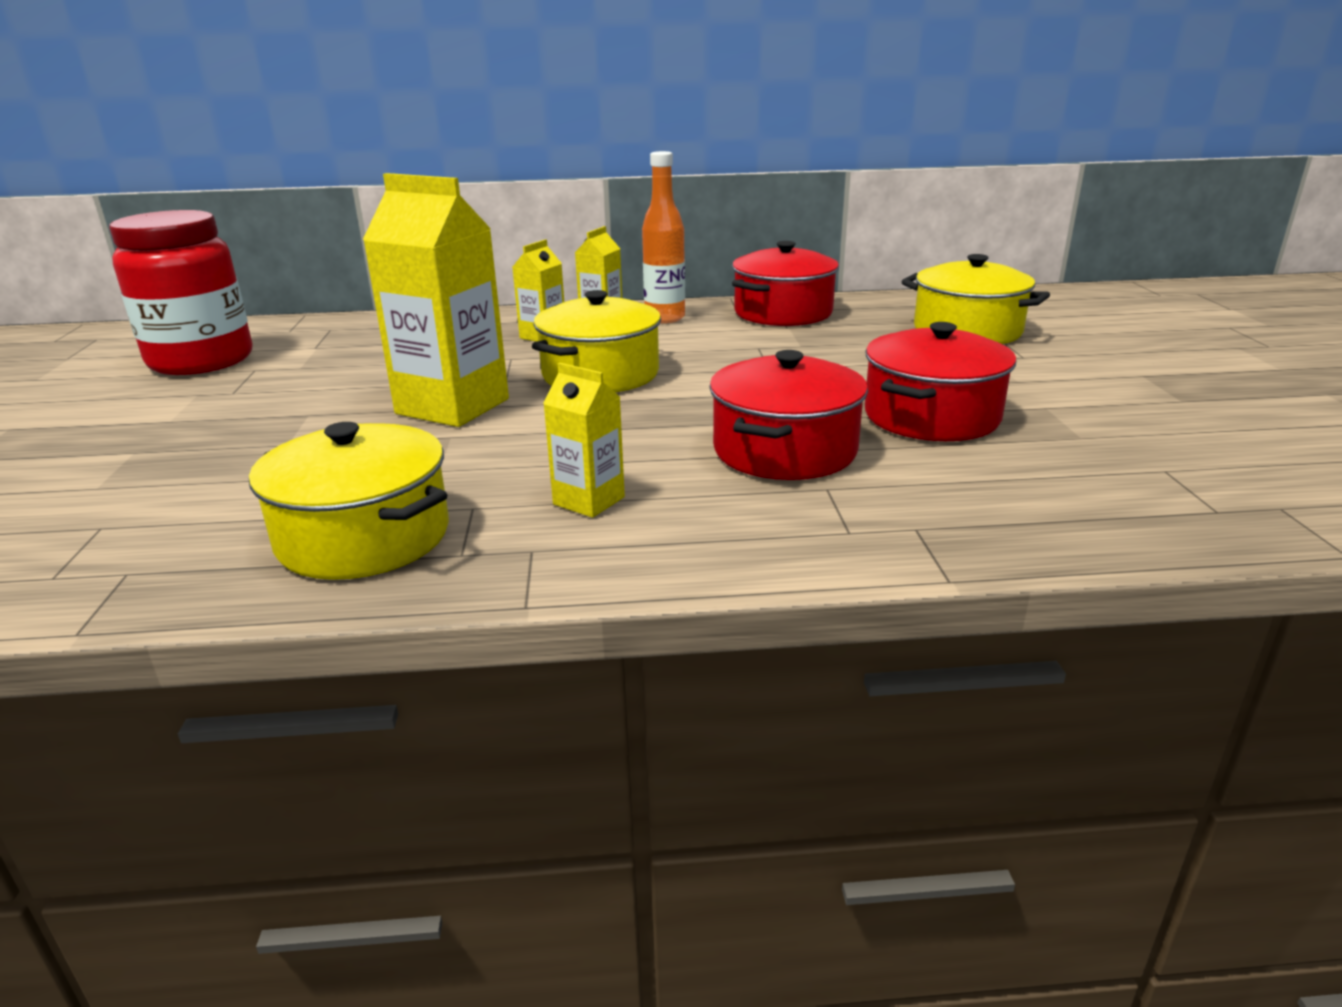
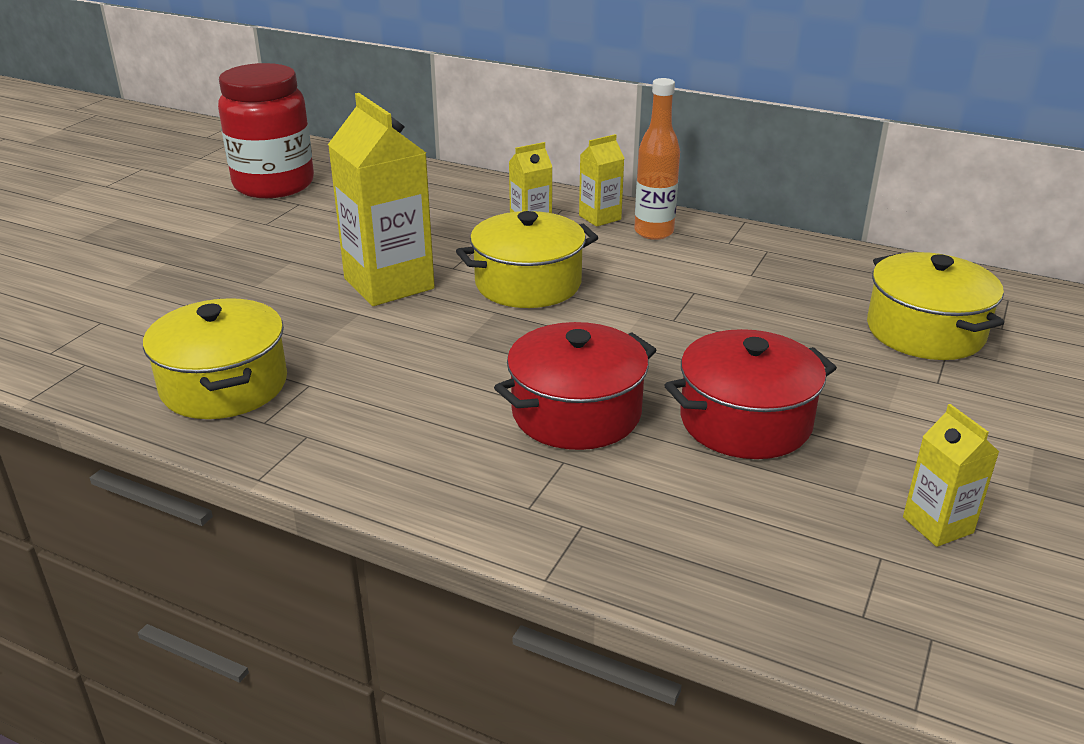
camera: 30 degrees right, 5 degrees up
(589, 501) = (385, 407): yellow carton -> yellow carton (937, 525)
(783, 313) = (769, 255): red pot -> none

